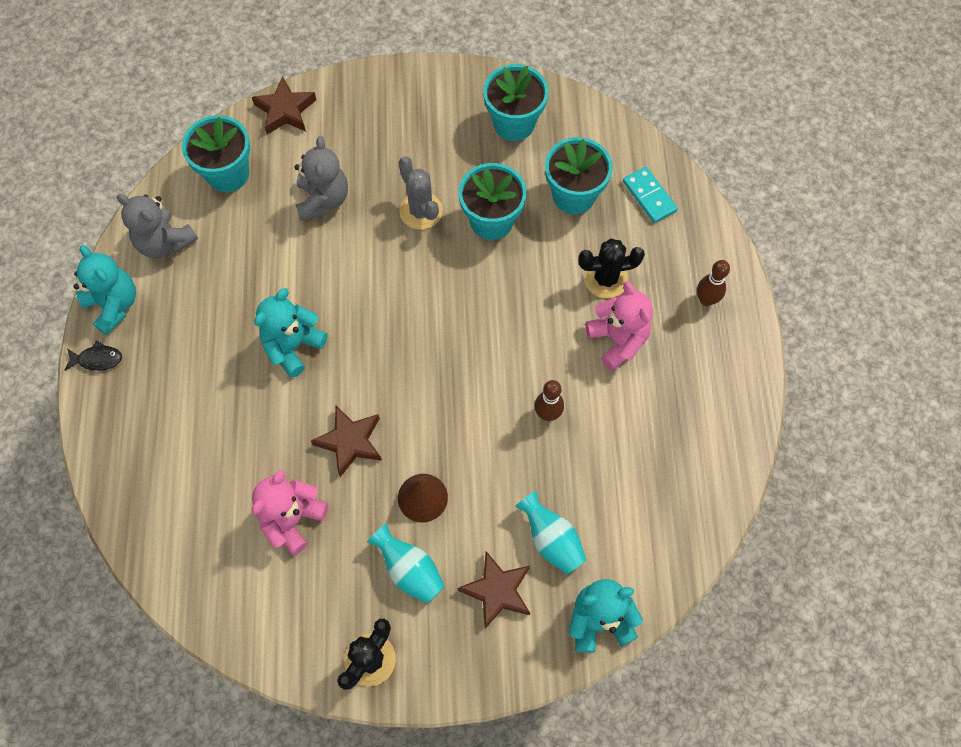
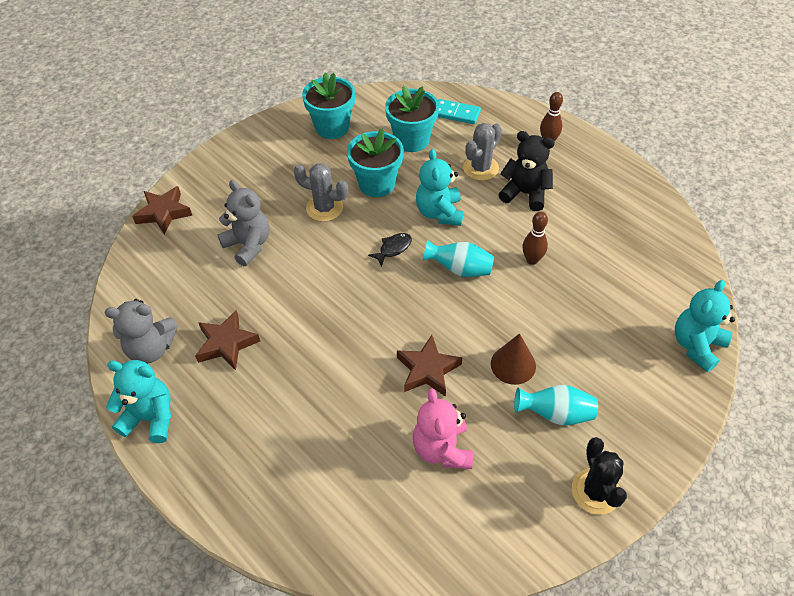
camera: 40 degrees left, 15 degrees down
(97, 359) = (174, 464): black fish -> black fish (393, 249)
(228, 174) = (158, 275): turquoise flower pot -> none
(293, 346) = (322, 343): turquoise teddy bear -> turquoise teddy bear (439, 213)
(497, 591) = (621, 380): brown star -> brown star (226, 344)
(551, 539) = (616, 325): turquoise vase -> turquoise vase (459, 269)
(605, 278) = (480, 168): black cactus -> grey cactus
(617, 340) = (525, 193): pink teddy bear -> black teddy bear

